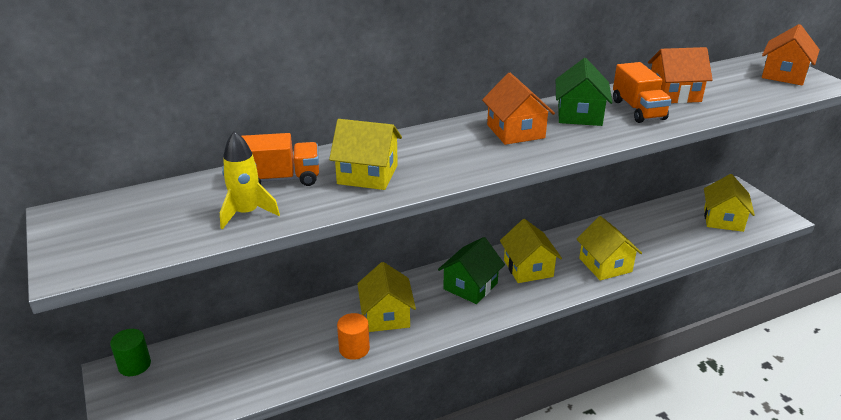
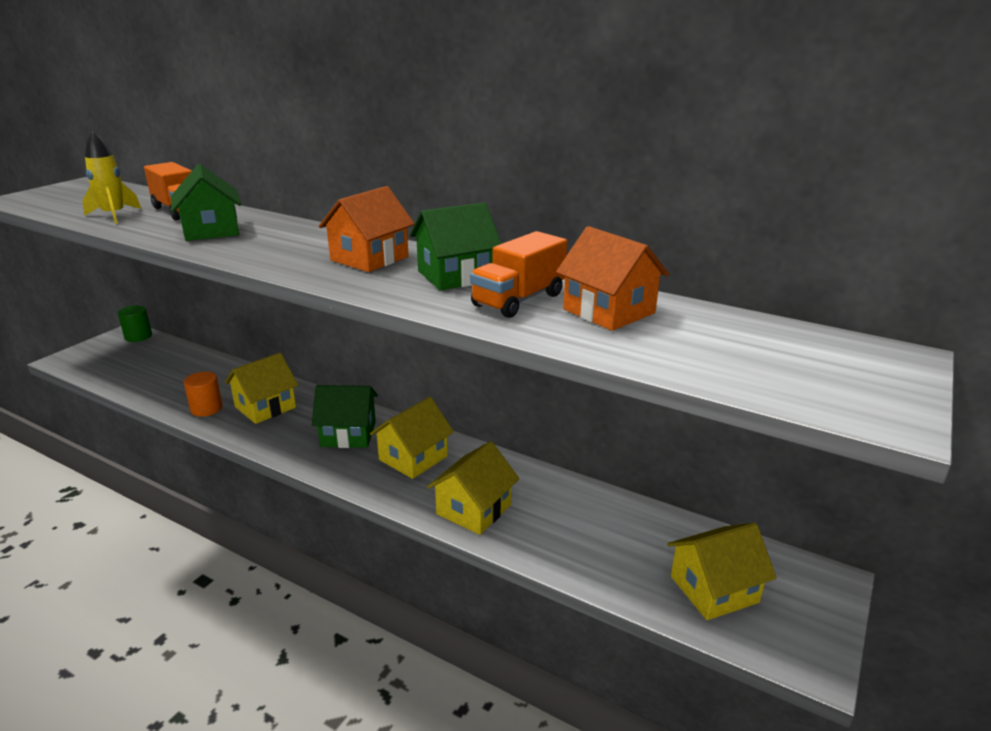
camera: 55 degrees right, 5 degrees down
(367, 175) = (211, 230): yellow house -> green house
(784, 75) = (850, 375): orange house -> none

